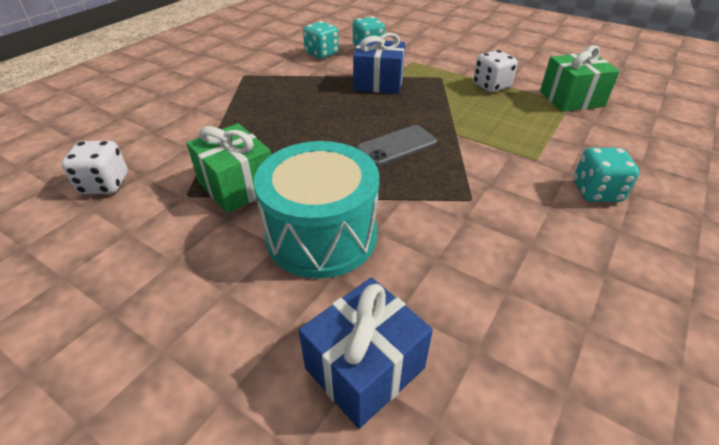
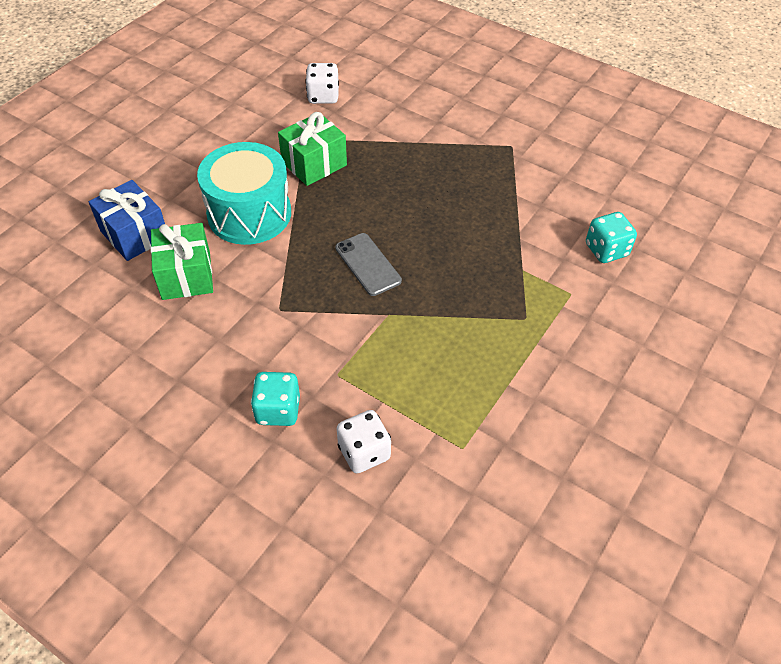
camera: 90 degrees right, 10 degrees up
(321, 54) = (580, 205): turquoise dice -> none
(378, 83) = (503, 256): blue gift -> none
(491, 86) = (504, 368): white dice -> white dice (364, 452)
(571, 99) = (473, 451): green gift -> green gift (186, 275)

